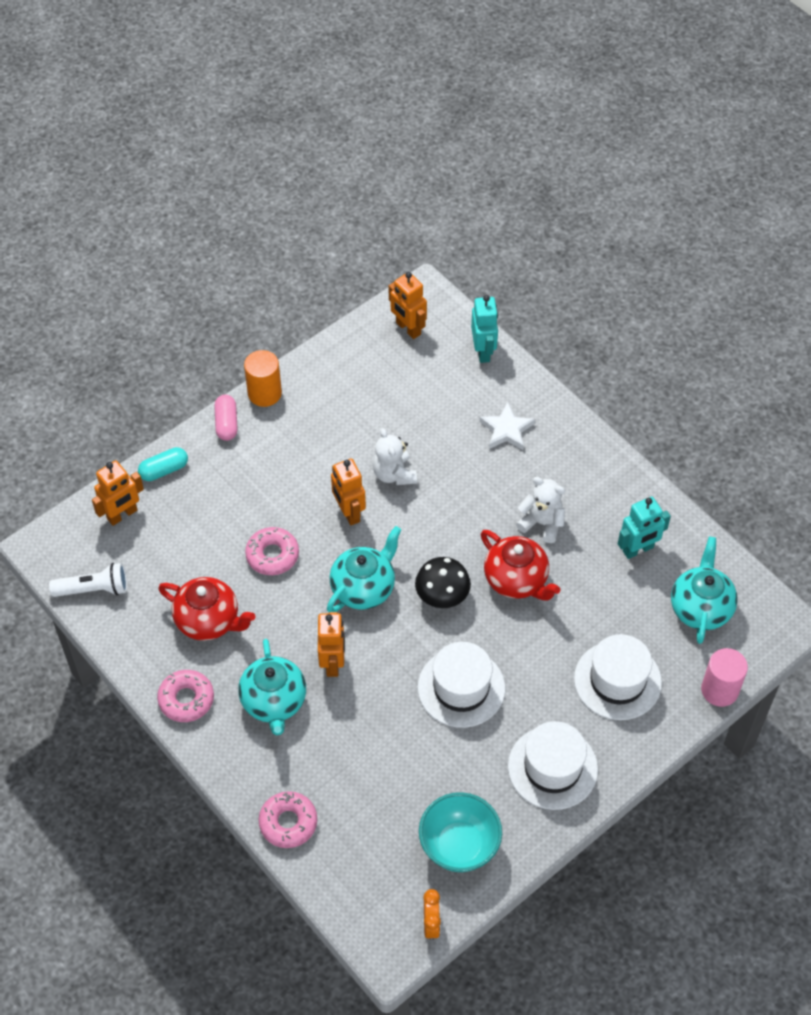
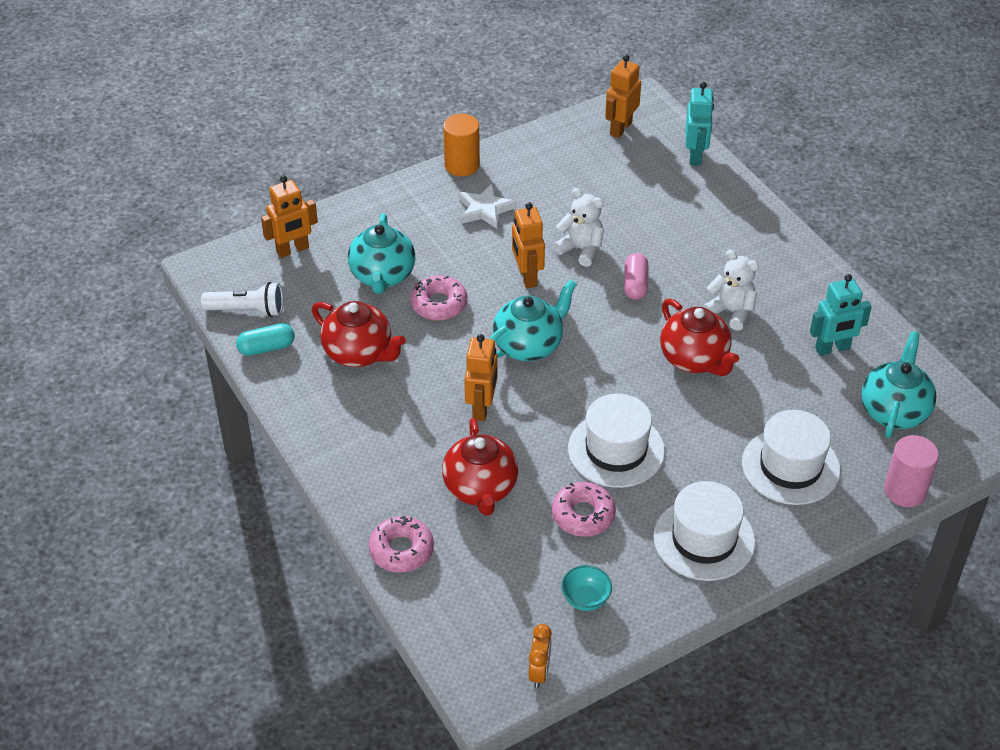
camera: 10 degrees right, 10 degrees down
(164, 470) = (344, 217): turquoise capsule -> turquoise capsule (266, 348)
(186, 699) = (319, 420): pink donut -> pink donut (583, 515)
(226, 423) = (417, 186): pink capsule -> pink capsule (635, 284)
(274, 702) = (411, 435): turquoise teapot -> turquoise teapot (382, 276)
(347, 748) = (480, 489): none -> red teapot
(394, 474) = (581, 249): white teddy bear -> white teddy bear turned 135 degrees clockwise
(408, 329) = (620, 128): orange robot -> orange robot turned 60 degrees clockwise
(442, 596) = (611, 363): black mushroom -> none
(459, 845) = (585, 599): turquoise bowl -> turquoise bowl, size x0.54
(506, 430) = (707, 225): white star -> white star (485, 209)

